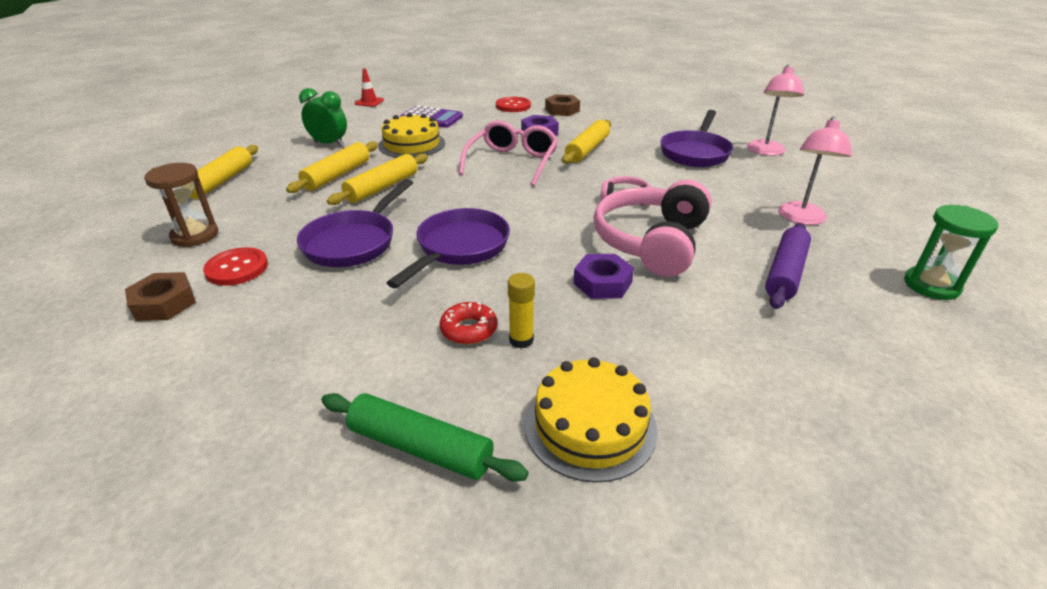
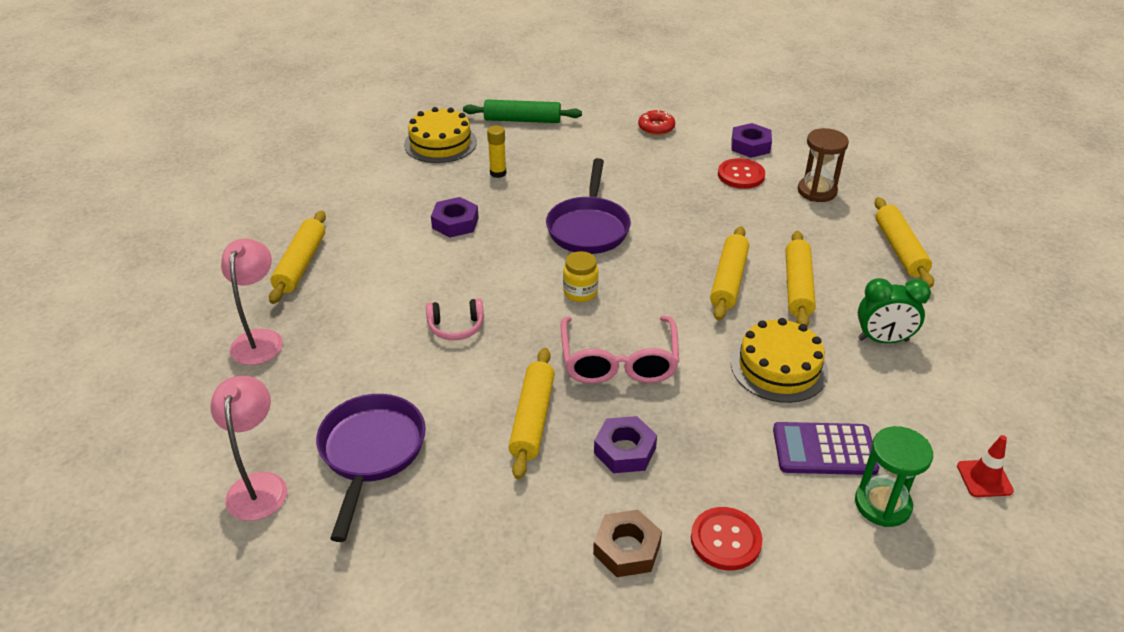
camera: 160 degrees right, 5 degrees up
(164, 303) = (750, 146): brown nut -> purple nut
(354, 242) = (681, 214): purple pan -> none
(469, 329) = (536, 172): red donut -> red donut (656, 127)
(509, 201) = (580, 292): none -> yellow jar
(651, 242) = (420, 272): pink headphones -> none
(785, 273) = (301, 264): purple rolling pin -> yellow rolling pin
(931, 285) = (176, 279): green hourglass -> green hourglass (882, 504)

